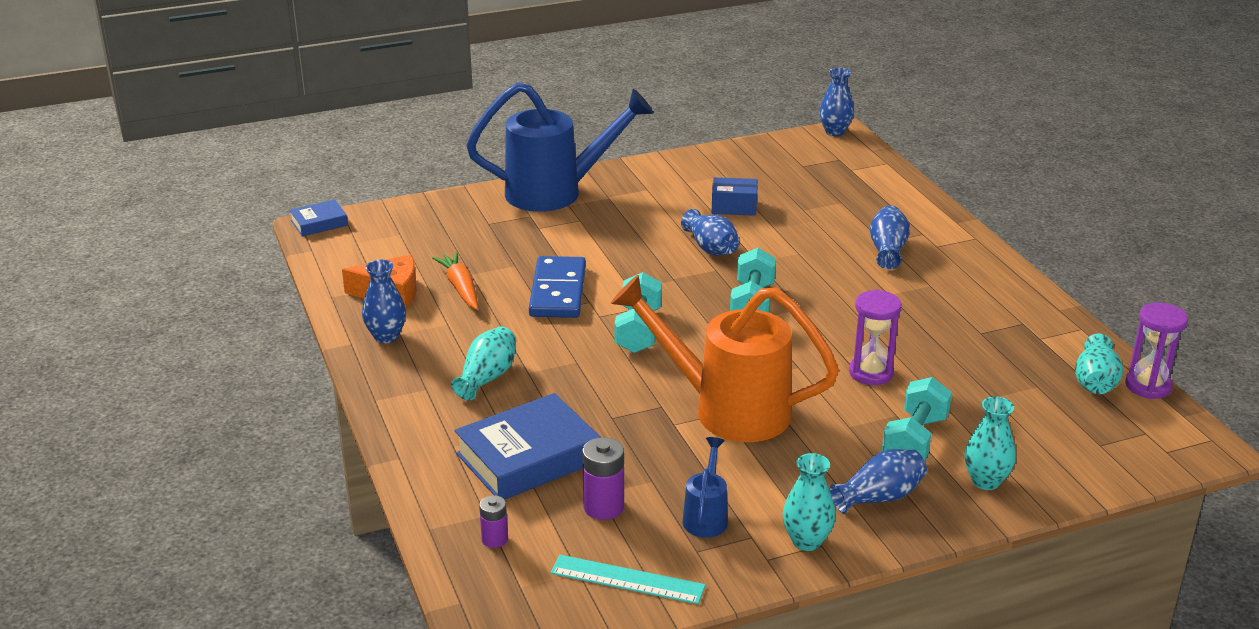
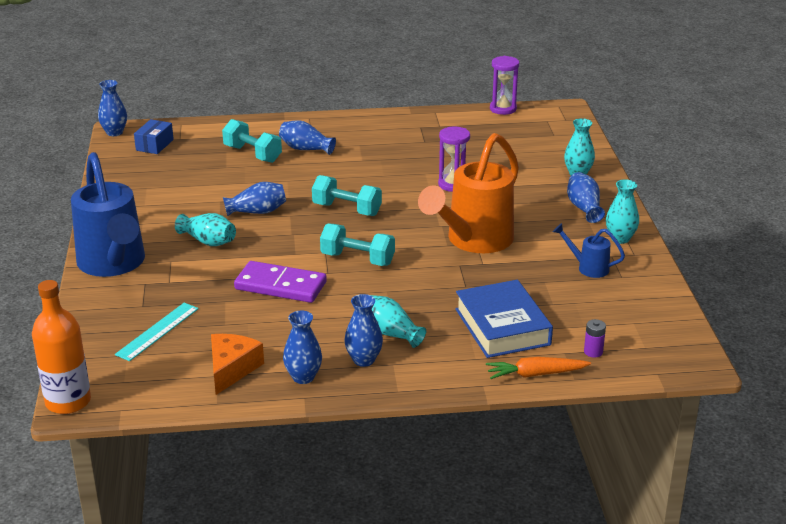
camera: 75 degrees left, 0 degrees up
(319, 223) = (68, 402): blue book -> orange bottle
(428, 368) = (363, 360): none -> blue vase
(460, 288) = (245, 331): orange carrot -> orange carrot (535, 374)
(557, 192) = (113, 265): blue watering can -> blue watering can turned 150 degrees clockwise
(558, 291) = (280, 285): blue domino -> purple domino
(603, 507) = (568, 304): purple battery -> none
(627, 580) = (645, 305): turquoise ruler -> turquoise ruler (158, 331)
(734, 207) = (201, 192): blue box -> blue box (154, 145)
(914, 440) = (531, 186): turquoise dumbbell -> turquoise dumbbell (252, 154)
(1095, 382) = (493, 121): turquoise vase -> turquoise vase (208, 241)

